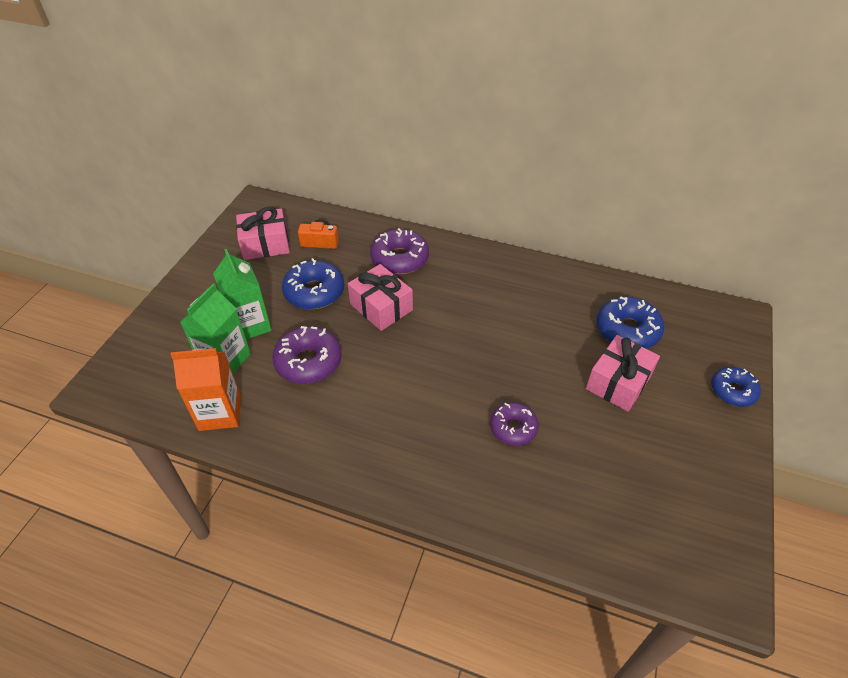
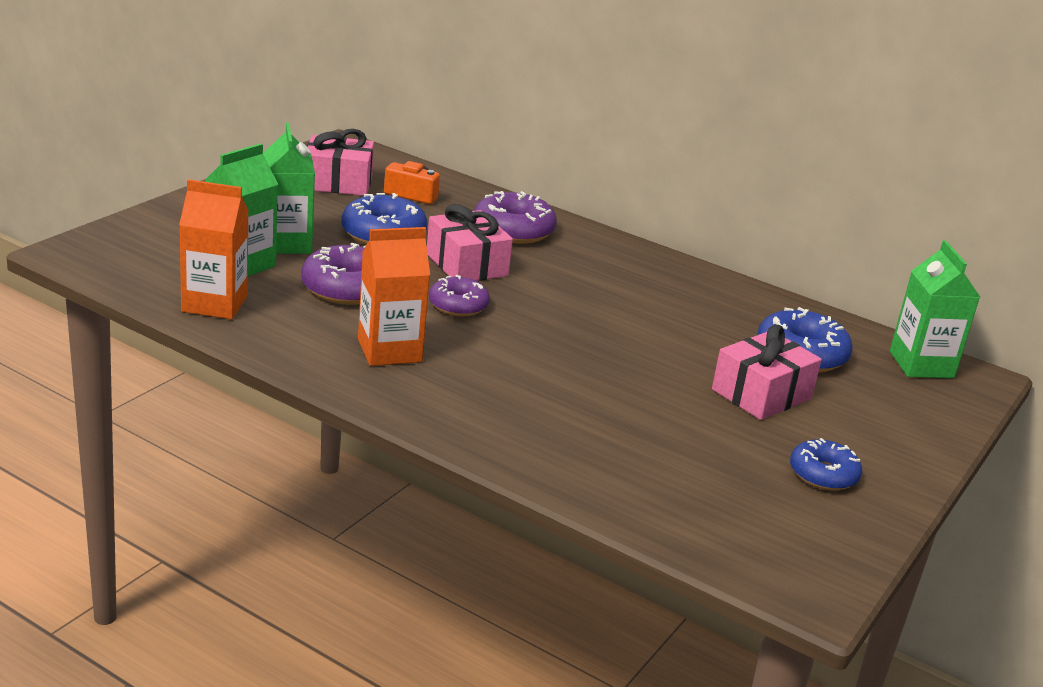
camera: 10 degrees right, 20 degrees down
(360, 423) = (389, 350): none -> orange carton
(513, 428) = (592, 398): purple donut -> purple donut (458, 305)
(703, 314) = (921, 365): none -> green carton
(733, 391) = (923, 436): blue donut -> blue donut (823, 474)

